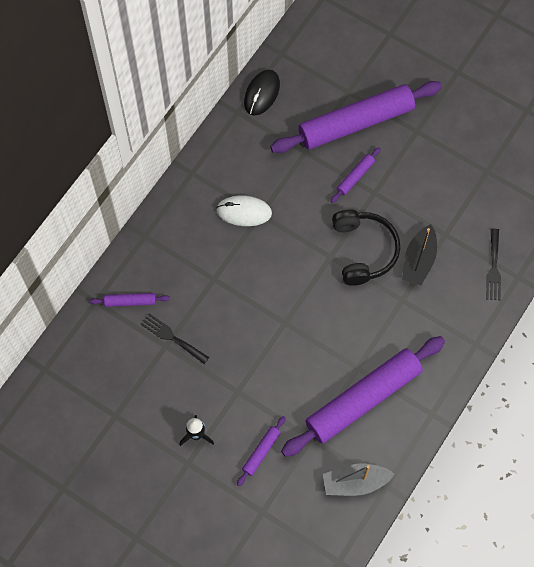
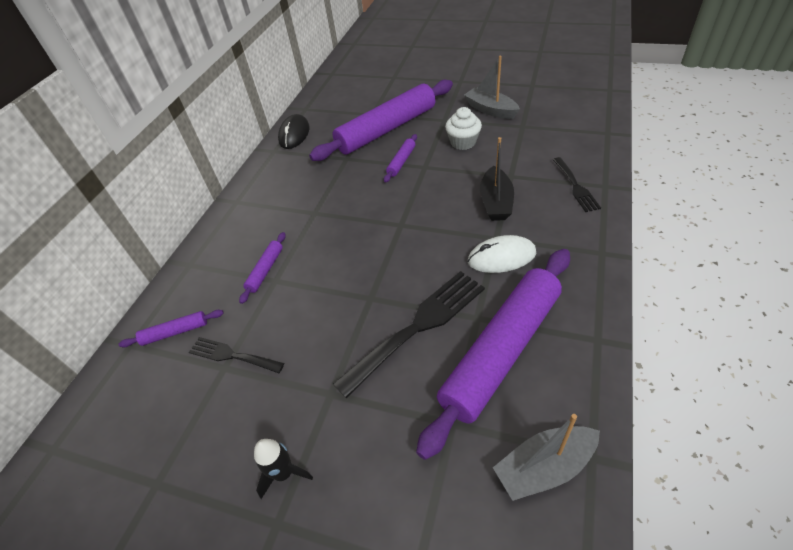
camera: 10 degrees left, 20 degrees down
(244, 212) = (297, 216): white mouse -> white mouse (501, 257)
(261, 452) = (387, 467): purple rolling pin -> purple rolling pin (265, 270)
(312, 360) = (418, 326): none -> black fork
(363, 250) = (434, 210): black headphones -> none
(421, 172) = (463, 142): none -> white cupcake
(468, 134) = (490, 110): none -> grey boat

